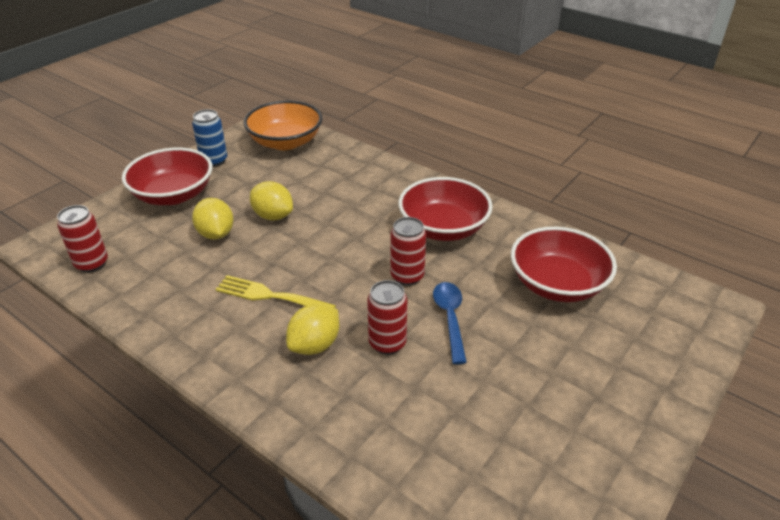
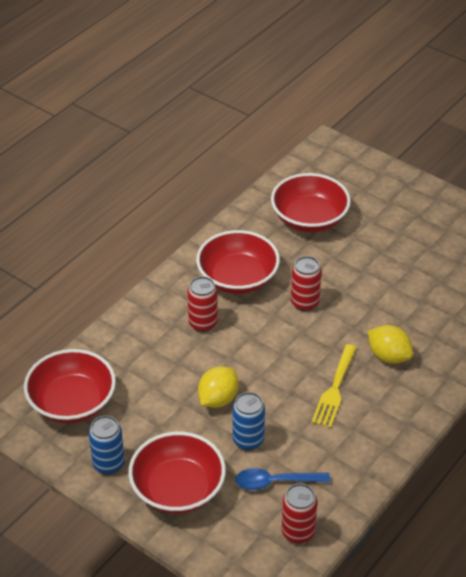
camera: 90 degrees left, 5 degrees up
(216, 234) = (248, 440): yellow lemon -> blue can
(285, 142) = (72, 403): orange bowl -> red bowl
(387, 343) = (382, 315): red can -> red can (203, 323)
(450, 319) = (352, 280): blue spoon -> blue spoon (275, 482)

